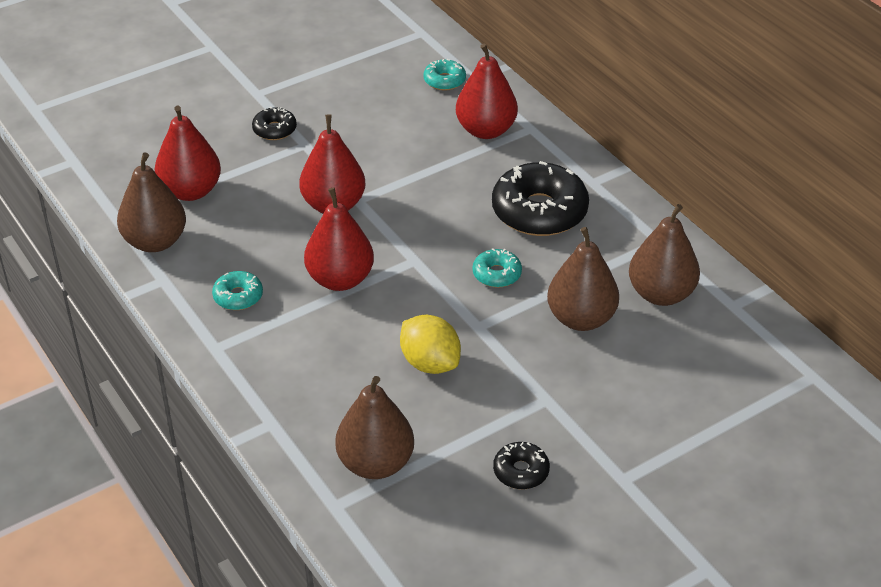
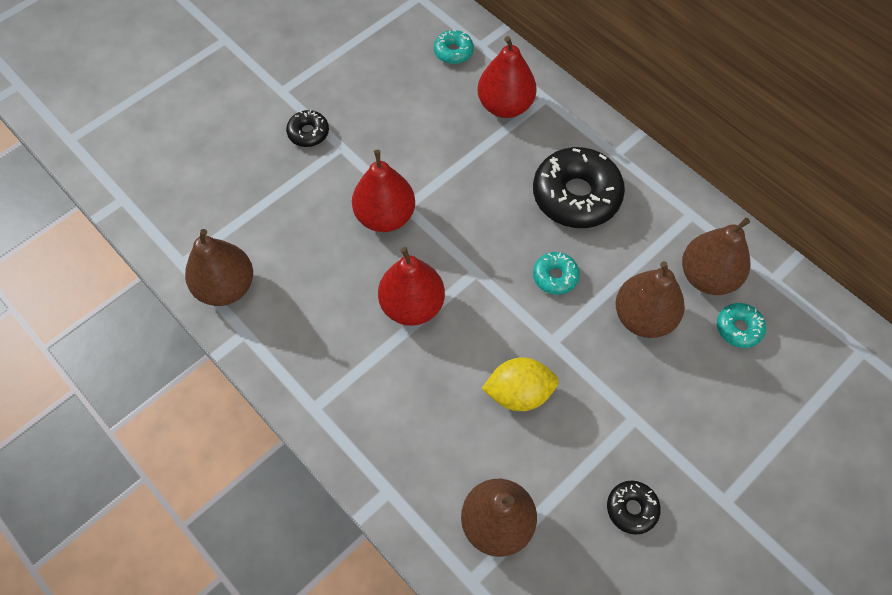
camera: 10 degrees left, 20 degrees up
(191, 191) = (246, 219): red pear -> none
(238, 296) = (321, 342): turquoise donut -> turquoise donut (738, 328)
(430, 363) = (519, 393): yellow lemon -> yellow lemon turned 45 degrees counterclockwise

